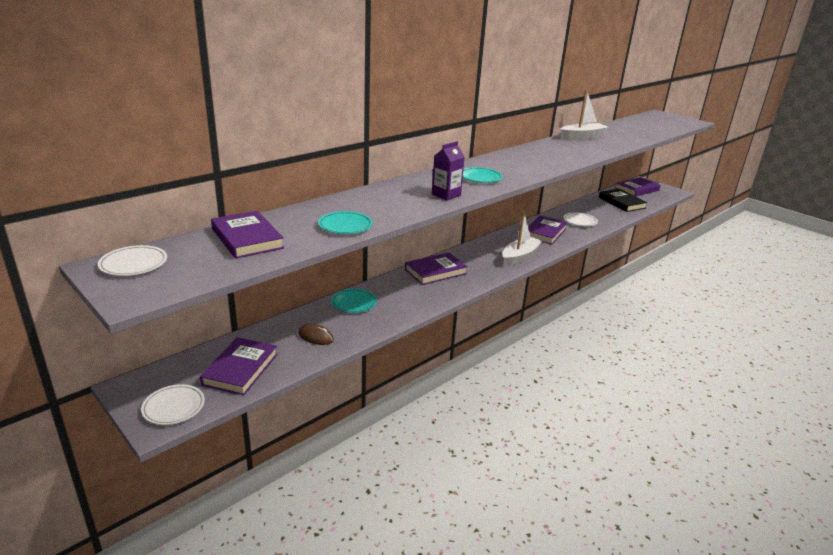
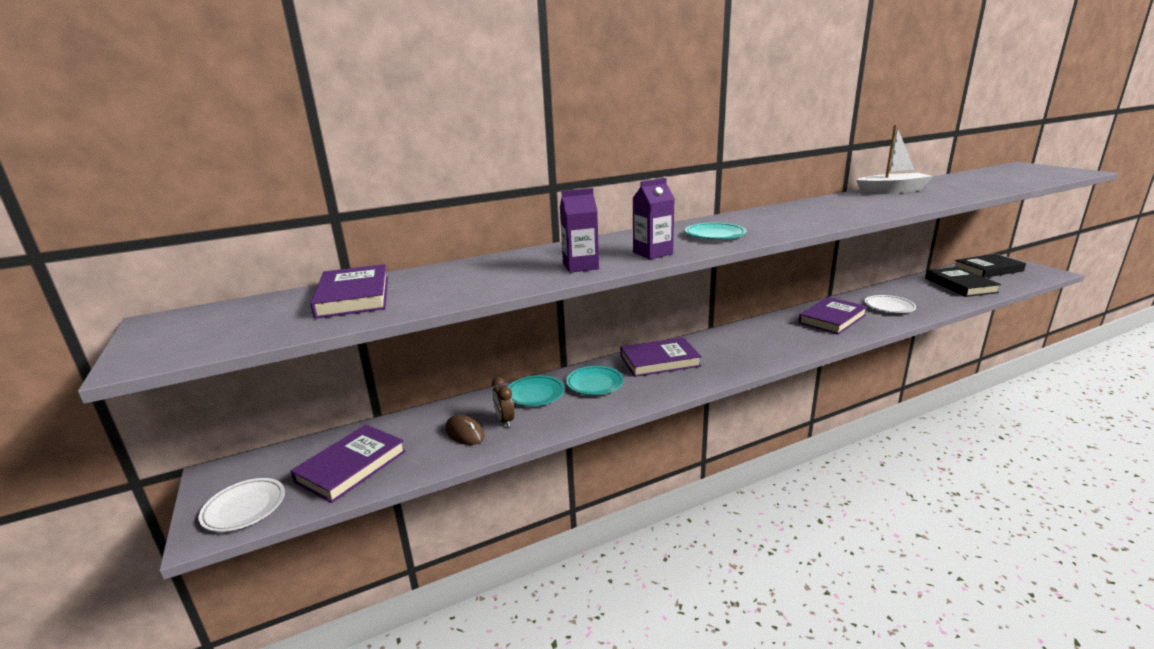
camera: 20 degrees right, 5 degrees down
(133, 264) = (197, 320): white plate -> none
(341, 325) = (505, 420): none -> brown clock
(345, 226) = (487, 285): turquoise plate -> turquoise plate (594, 383)
(402, 207) = (580, 266): none -> purple carton
(519, 257) = (785, 348): white boat -> none
(637, 189) = (988, 269): purple book -> black book

